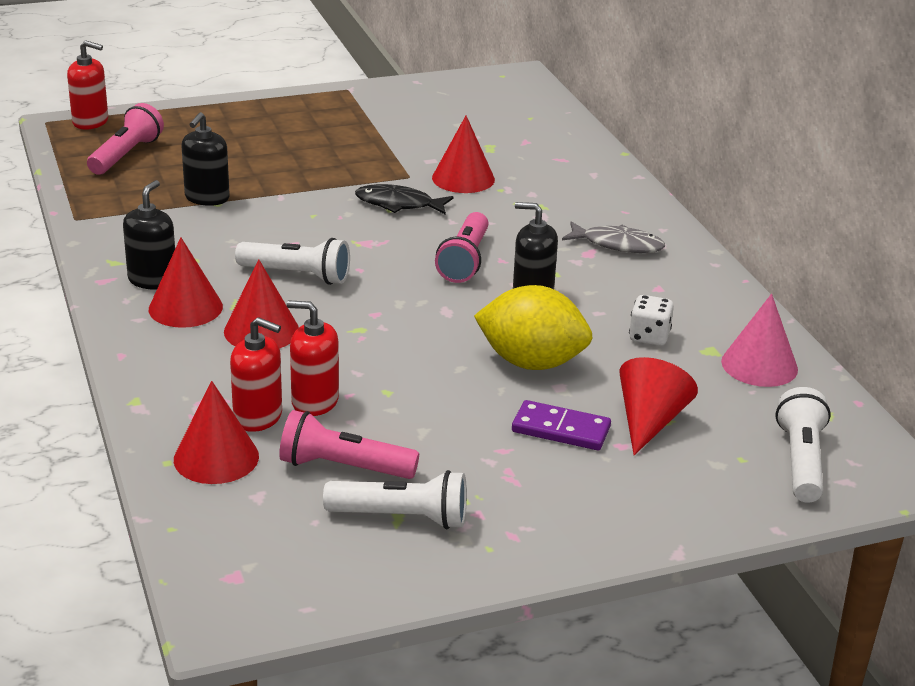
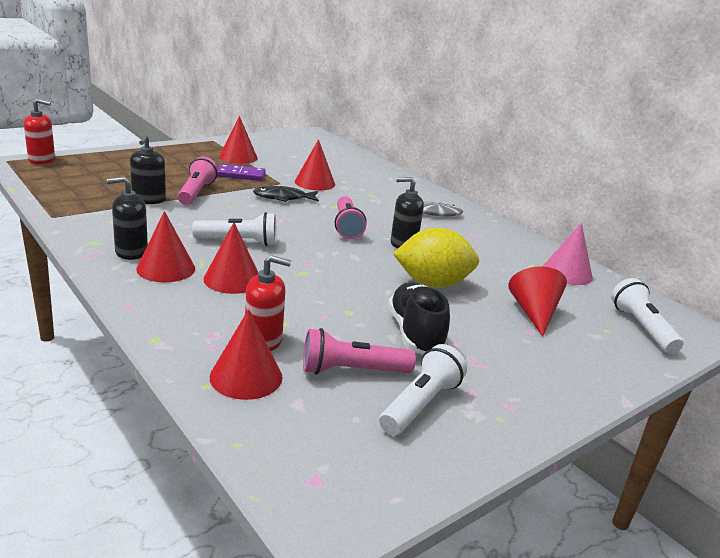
camera: 20 degrees left, 5 degrees down
(126, 155) = (77, 177): pink flashlight -> pink flashlight (196, 192)
(152, 280) = (131, 252): black soap dispenser -> black soap dispenser turned 105 degrees counterclockwise
(314, 402) = (300, 325): red soap dispenser -> none
(370, 124) = (238, 157): none -> red cone
(401, 517) = (420, 404): white flashlight -> white flashlight turned 45 degrees counterclockwise
(456, 430) = (415, 334): none -> black shoe
(561, 429) = (483, 325): purple domino -> purple domino (240, 175)
(649, 337) = (491, 262): white dice -> none

